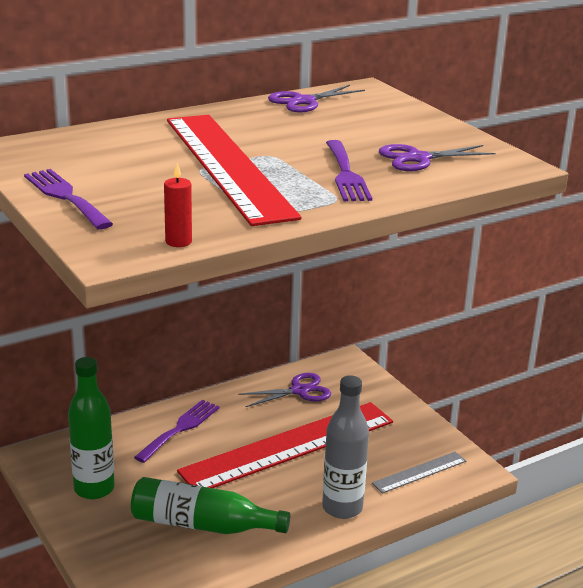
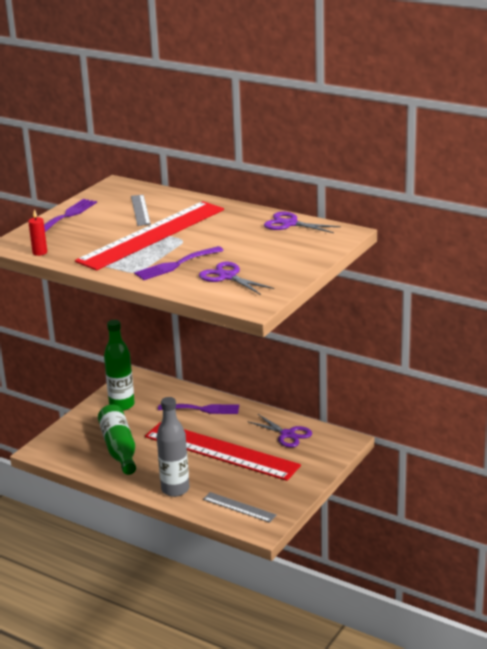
camera: 65 degrees right, 0 degrees up
(128, 154) = (140, 210): none -> grey ruler

